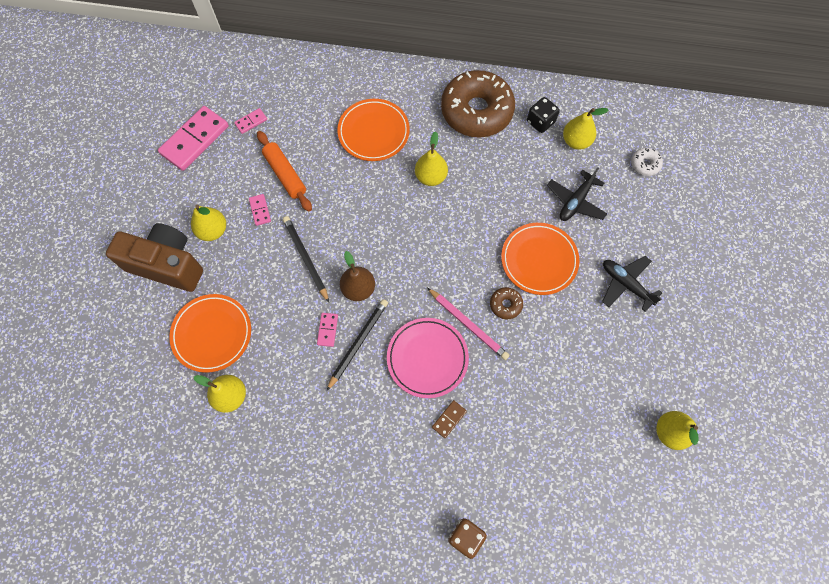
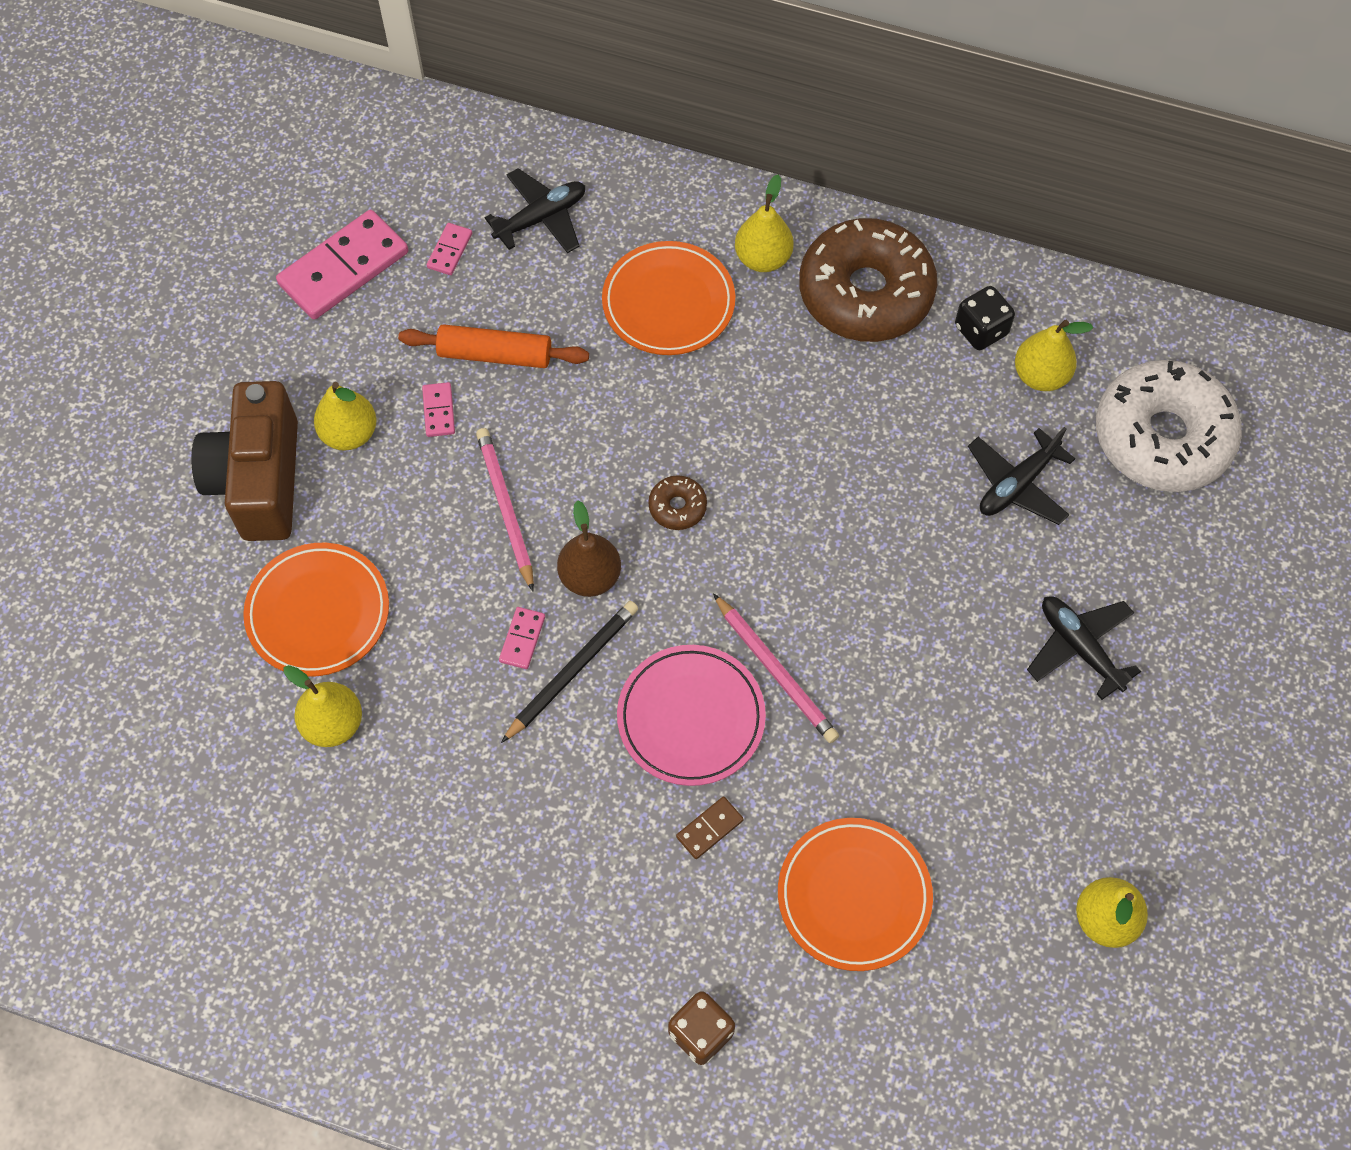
camera: 10 degrees right, 5 degrees down
(167, 264) = (259, 480): brown camera -> brown camera turned 120 degrees counterclockwise
(251, 122) = (449, 250): pink domino -> pink domino turned 45 degrees counterclockwise
(285, 174) = (495, 354): orange rolling pin -> orange rolling pin turned 60 degrees counterclockwise
(297, 97) = (541, 218): none -> black plane
(306, 258) = (506, 508): black pencil -> pink pencil
(431, 177) = (758, 399): yellow pear -> yellow pear (763, 258)
(505, 305) = (850, 647): brown donut -> brown donut (677, 507)
(539, 260) = (927, 578): orange plate -> orange plate (854, 896)
(645, 164) = (1162, 437): white donut -> white donut, size x2.47

